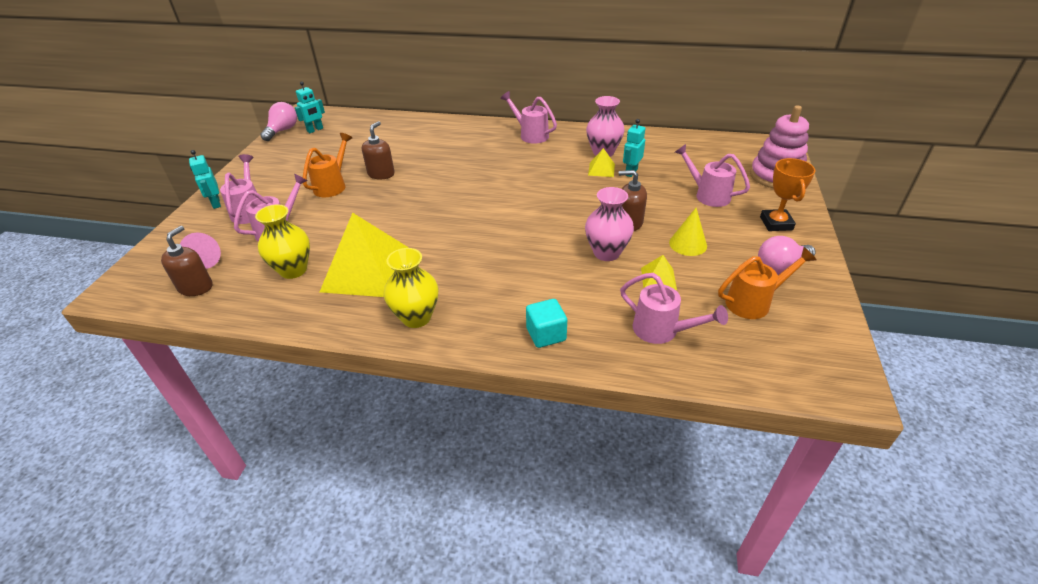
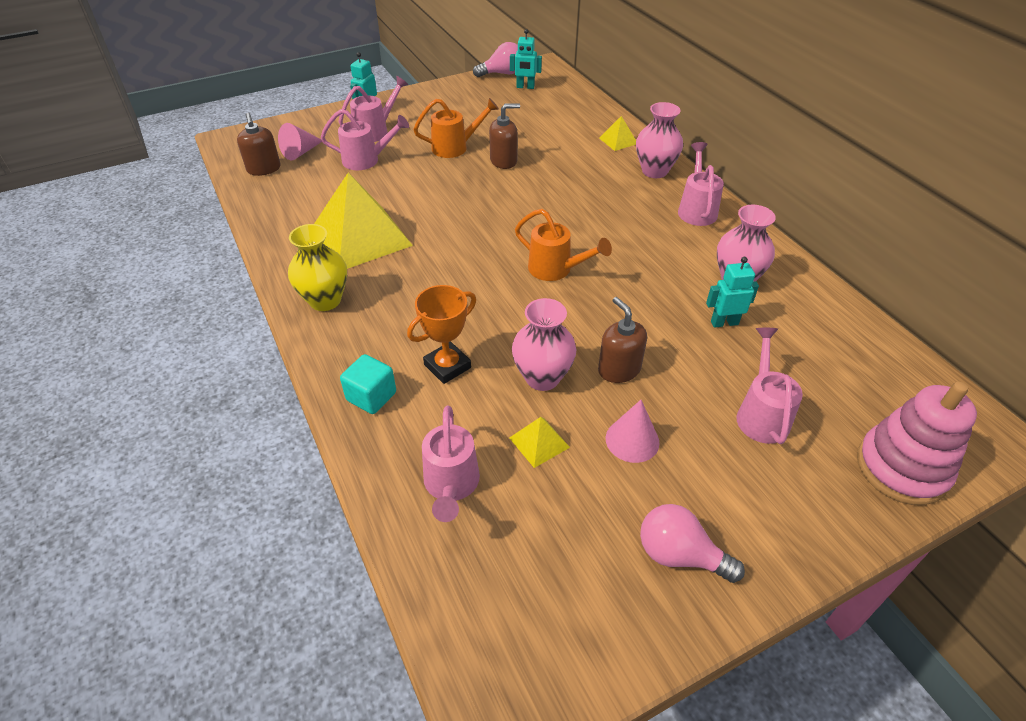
camera: 50 degrees right, 5 degrees up
(196, 287) = (264, 169): brown soap dispenser -> brown soap dispenser turned 90 degrees clockwise
(293, 270) = (324, 199): yellow vase -> none
(477, 130) = (654, 171): none -> pink vase
(601, 169) = (698, 296): yellow pyramid -> yellow pyramid (618, 140)
(688, 244) = (632, 440): yellow cone -> pink cone
(753, 302) = (578, 552): orange watering can -> orange watering can (555, 269)
(776, 223) = (778, 513): orange trophy -> orange trophy (447, 366)

